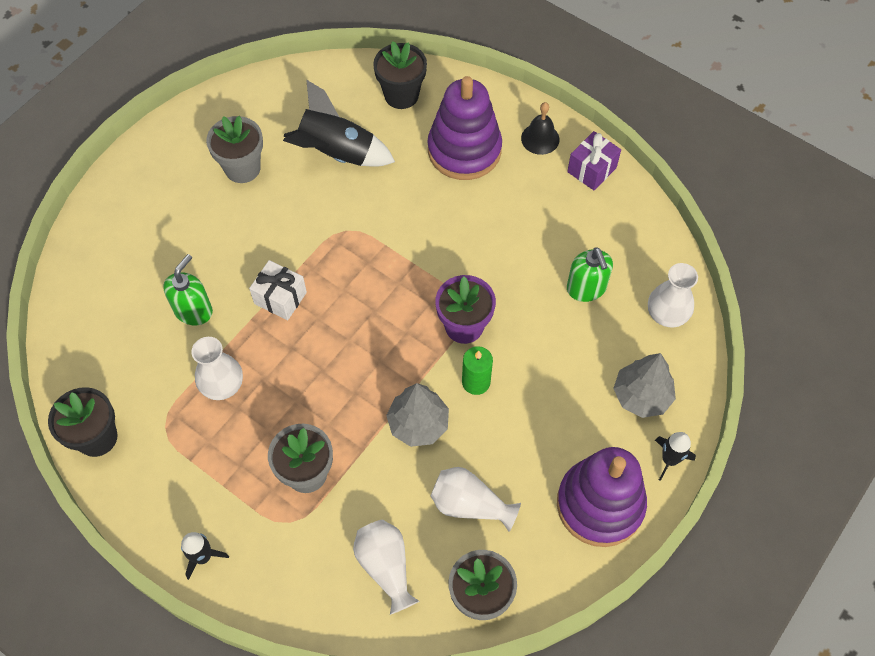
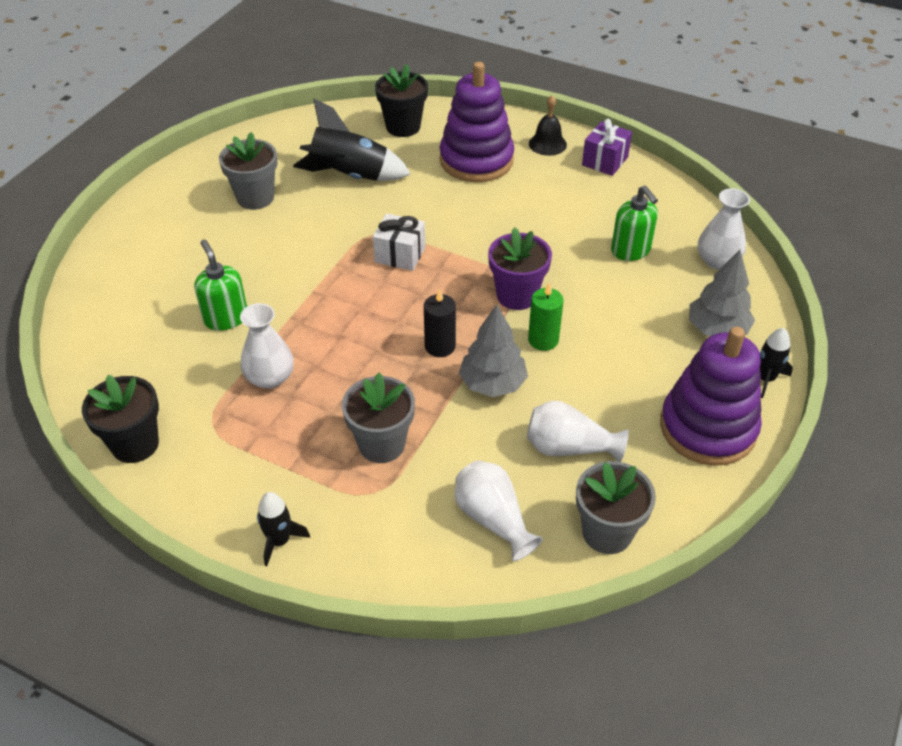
camera: 10 degrees left, 15 degrees down
(193, 310) = (226, 318): green soap dispenser -> green soap dispenser turned 45 degrees counterclockwise
(280, 298) = (318, 296): white gift -> white gift (400, 254)
(380, 374) = (440, 346): none -> black candle

